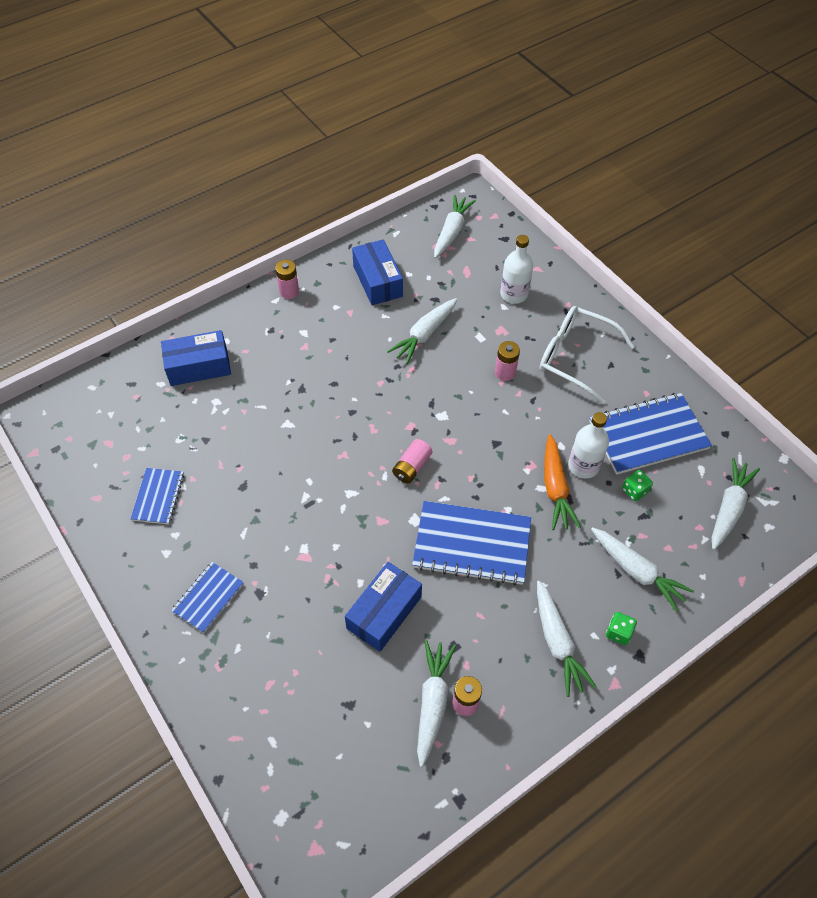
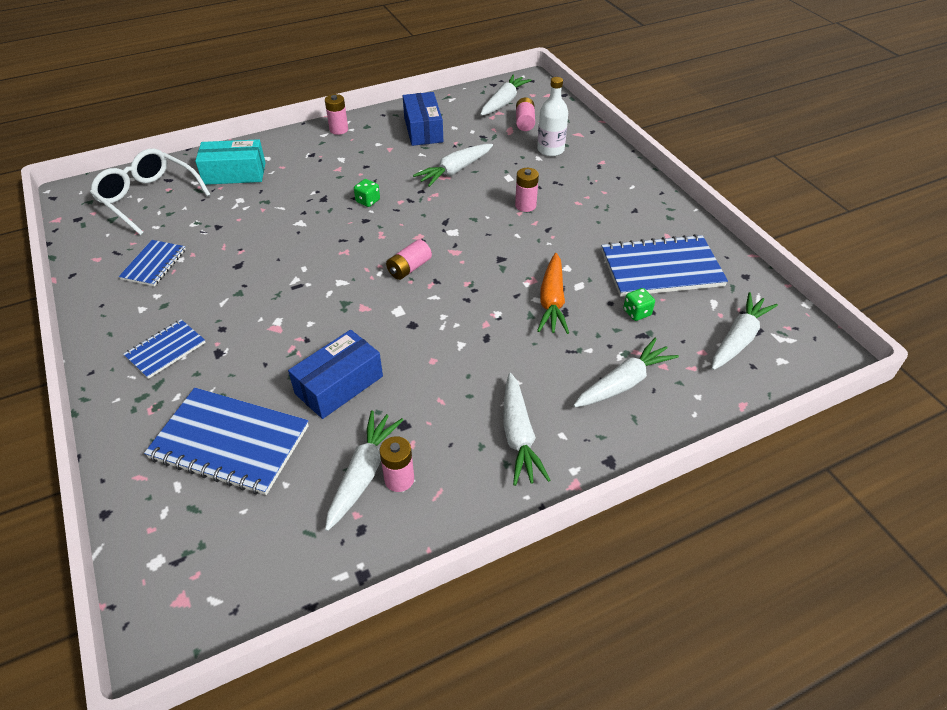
camera: 10 degrees right, 10 degrees down
(199, 366) = (234, 173): blue box -> turquoise box
(472, 544) = (450, 338): blue notebook -> blue notebook (230, 442)
(479, 258) = (525, 122): none -> pink battery
(574, 357) = (599, 201): white glasses -> white glasses (148, 198)
(583, 466) = (586, 286): white bottle -> none
(618, 632) = (590, 436): green dice -> green dice (368, 201)
(637, 571) = (623, 382): white carrot -> white carrot turned 90 degrees counterclockwise

